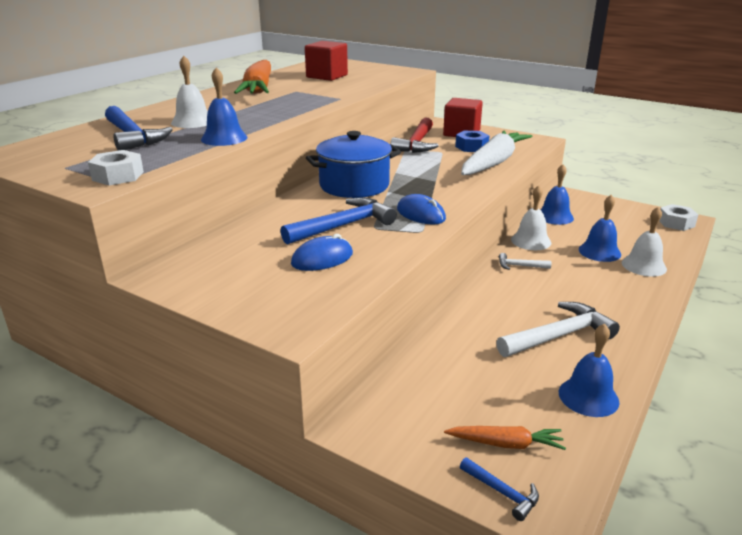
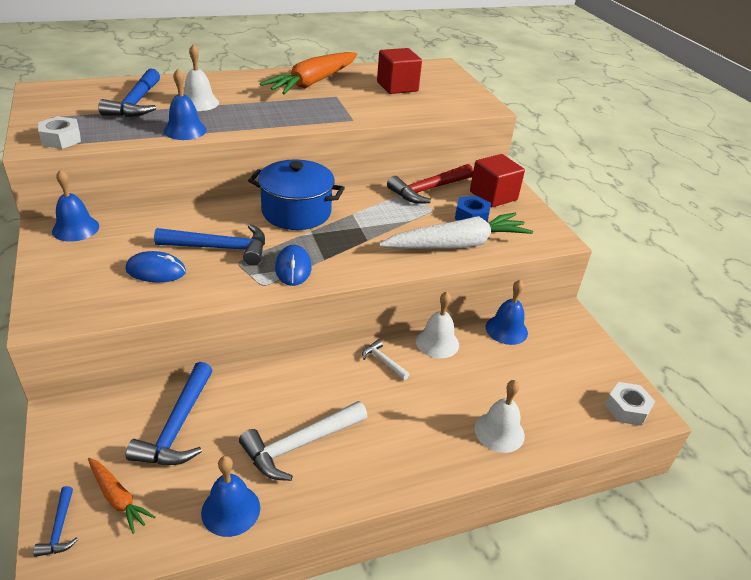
camera: 35 degrees right, 10 degrees up
(461, 376) = (178, 426): none -> blue hammer
(558, 336) = (300, 445): white hammer -> white hammer turned 135 degrees clockwise
(599, 252) = (482, 391): blue bell -> blue bell (75, 228)

